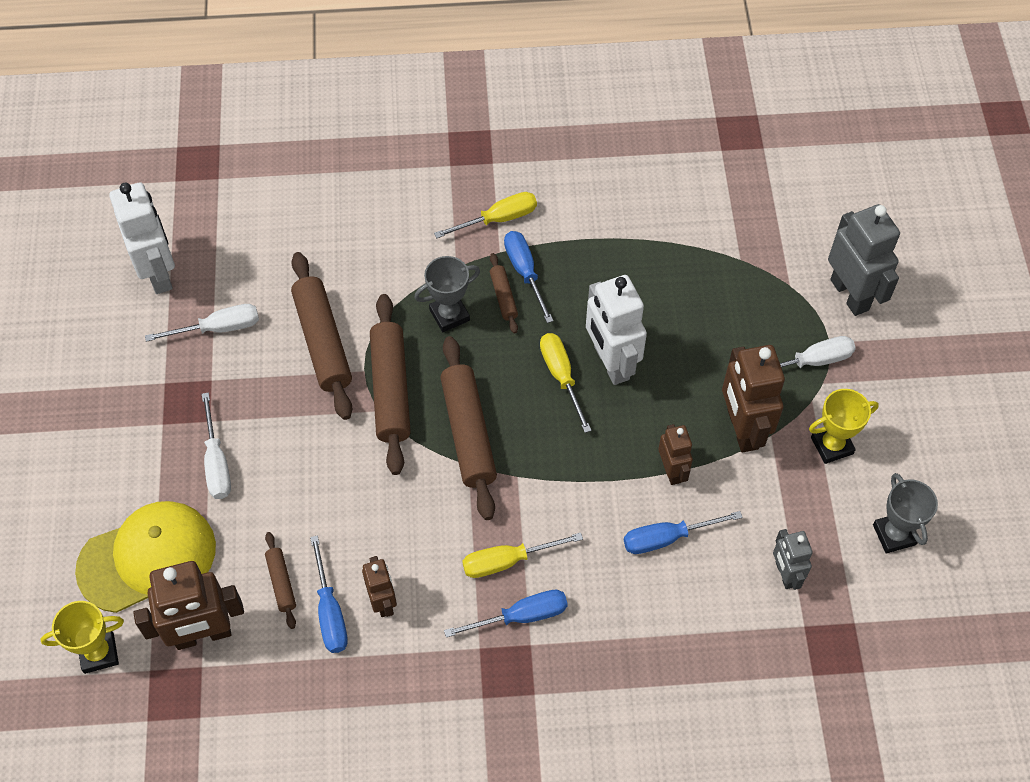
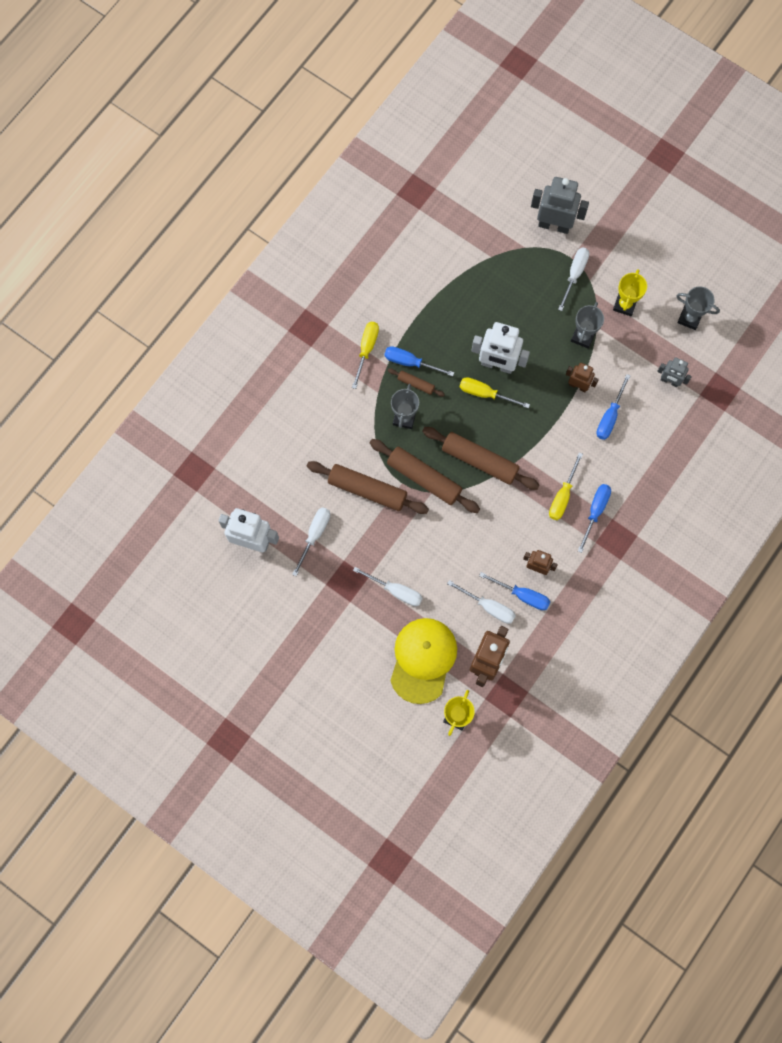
camera: 50 degrees left, 15 degrees up
(281, 583) = (488, 607): brown rolling pin -> white screwdriver
(742, 429) = (583, 336): brown robot -> grey trophy

